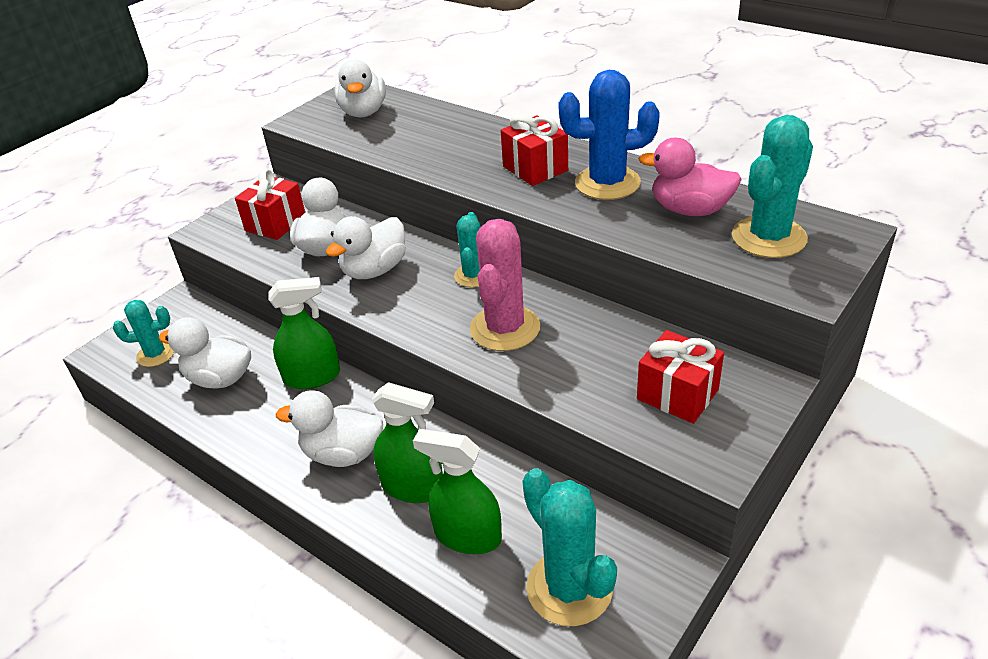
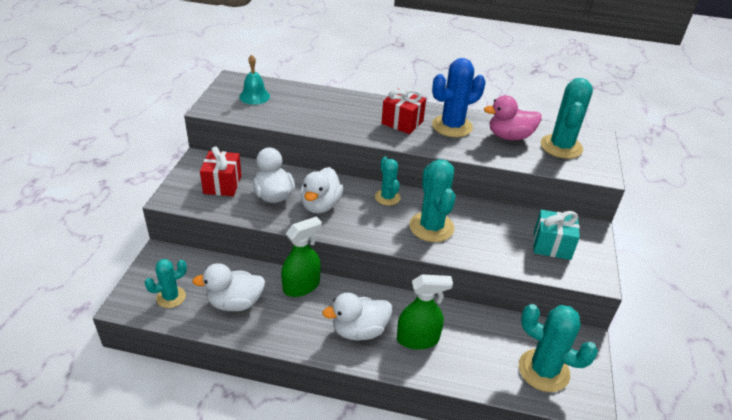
camera: 30 degrees left, 0 degrees up
(363, 112) = (254, 96): white duck -> turquoise bell
(467, 536) = (470, 358): green spray bottle -> none
(505, 328) = (431, 227): pink cactus -> turquoise cactus
(677, 394) = (552, 245): red gift -> turquoise gift

